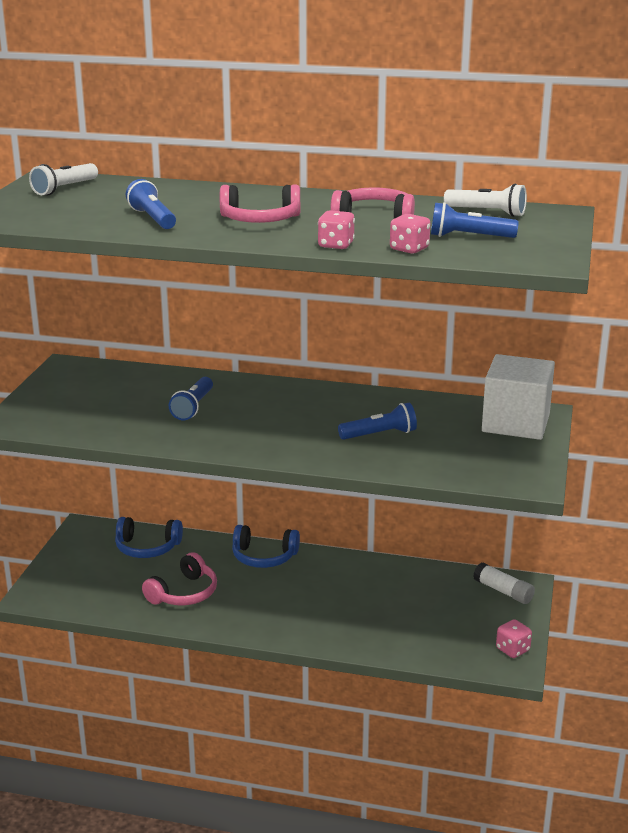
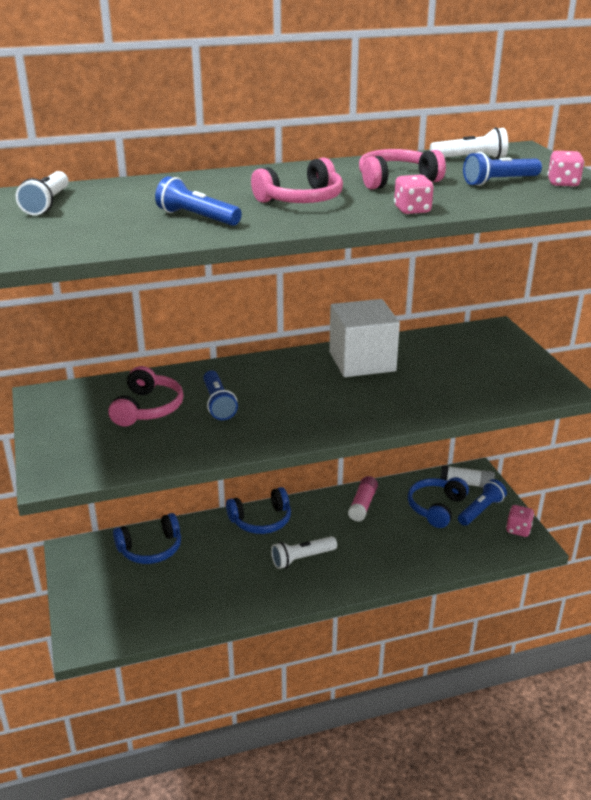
camera: 30 degrees left, 5 degrees up
(184, 593) = (224, 581): pink headphones -> pink headphones (148, 408)
(269, 600) = (302, 558): none -> white flashlight
(374, 575) = (363, 505): none -> pink glue stick
(380, 434) = (404, 382): blue flashlight -> blue flashlight (481, 510)
(409, 249) = (476, 201): pink dice -> pink dice (563, 183)
(446, 602) = (436, 507): none -> blue headphones
(516, 423) = (489, 342): white cube -> white cube (362, 361)

